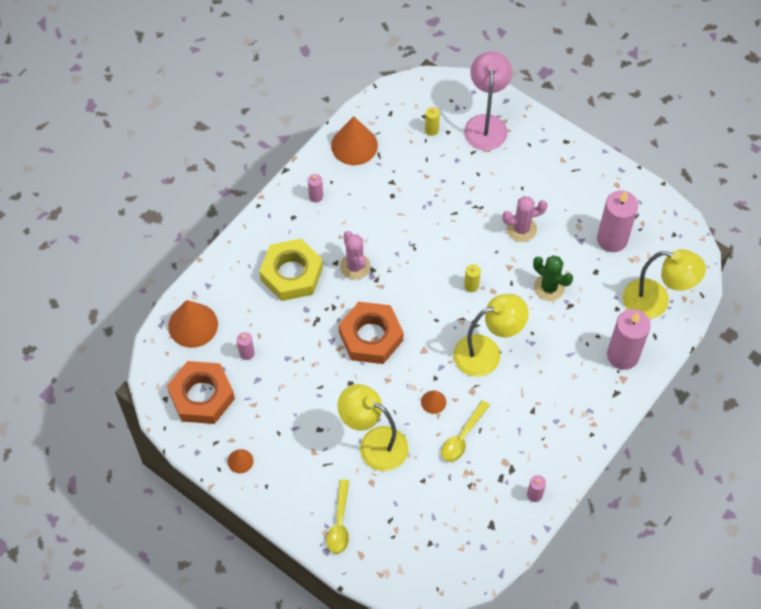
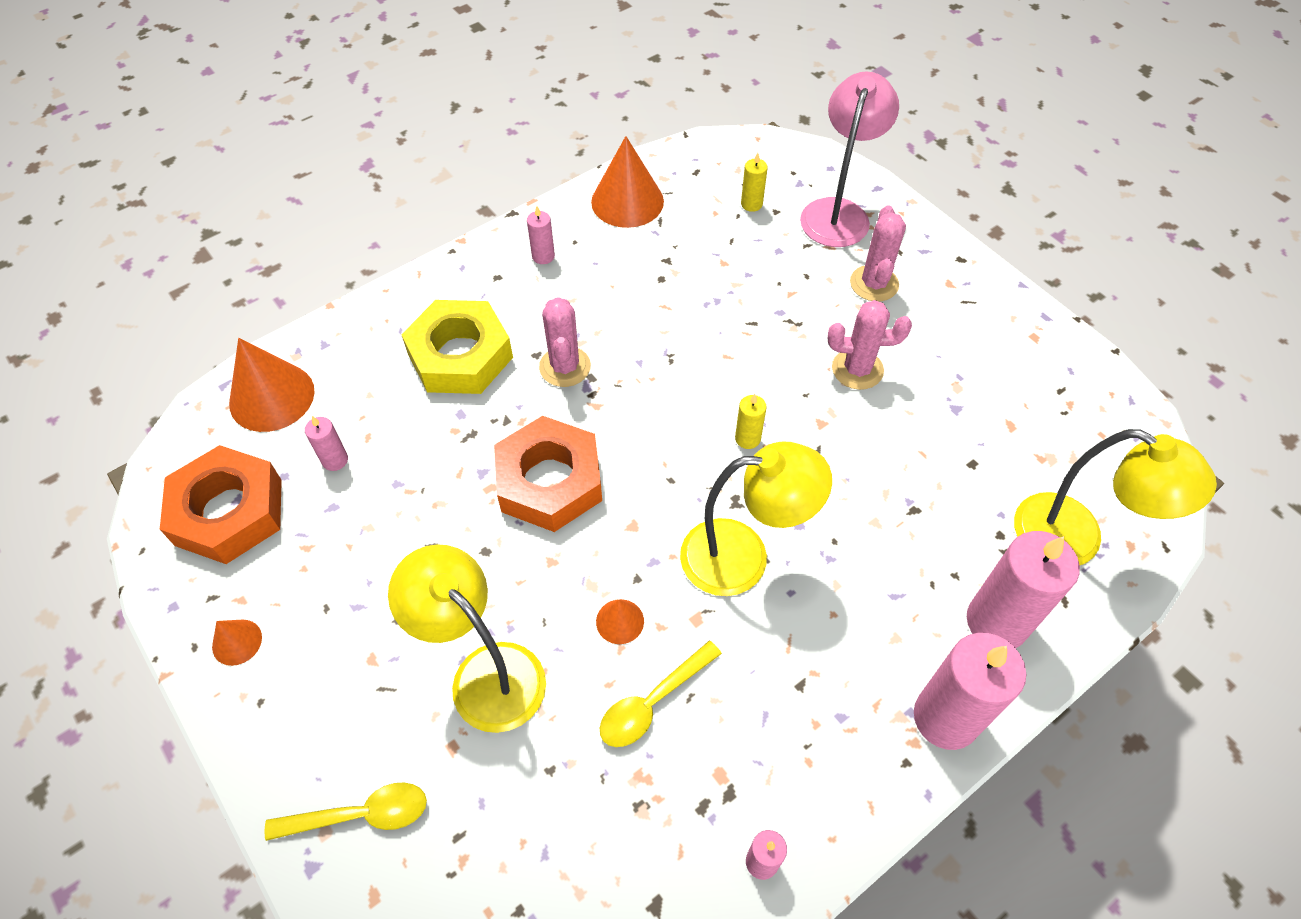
camera: 15 degrees right, 5 degrees down
(339, 523) = (360, 815): yellow spoon -> yellow spoon turned 120 degrees counterclockwise
(518, 170) = (874, 284): none -> pink cactus
(549, 287) = (883, 471): green cactus -> none
(612, 239) = (1011, 418): pink candle -> pink candle (945, 718)

